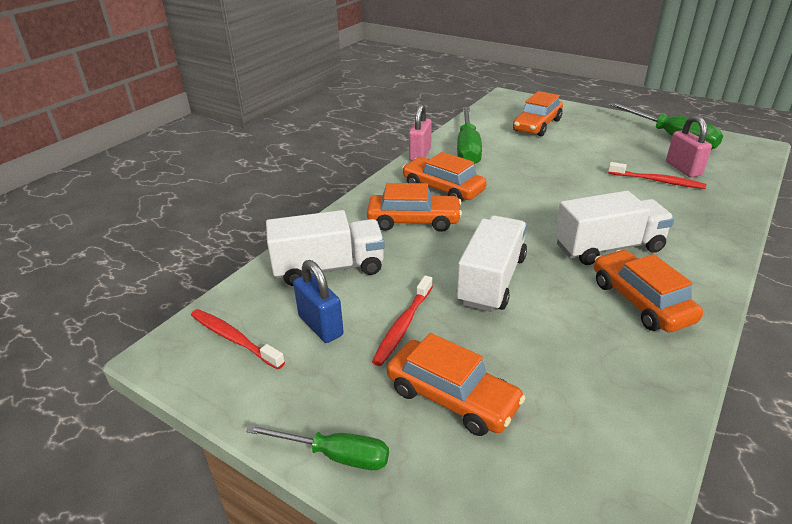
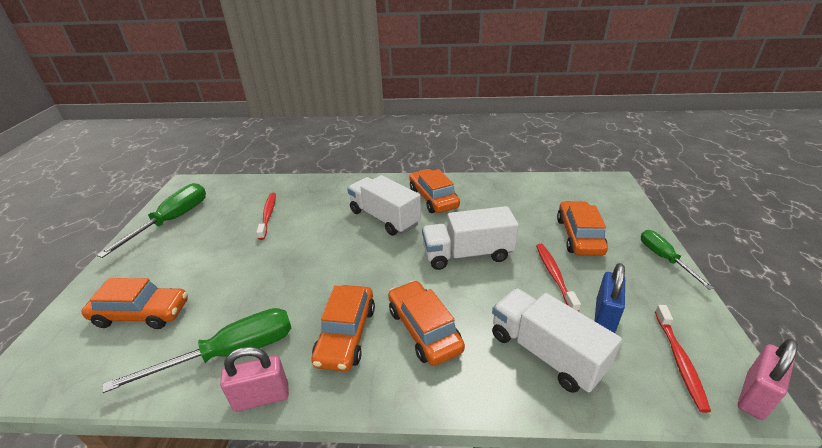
camera: 120 degrees left, 0 degrees up
(403, 326) = (554, 275): red toothbrush -> red toothbrush turned 90 degrees counterclockwise
(641, 301) = (433, 198): orange car -> orange car turned 120 degrees clockwise
(683, 169) = (240, 207): pink padlock -> pink padlock (754, 396)

